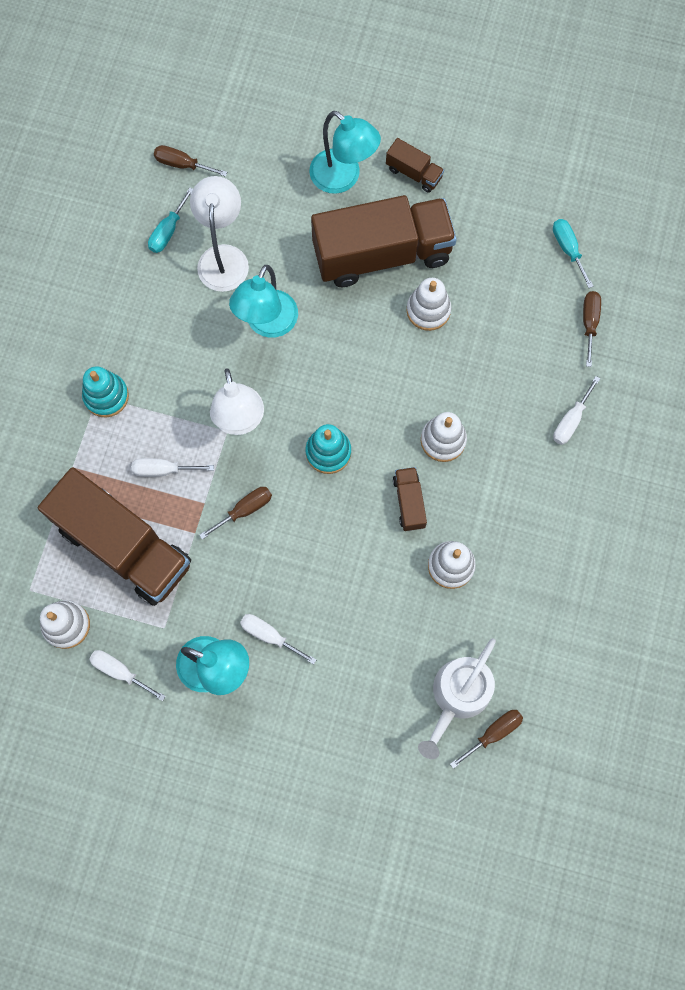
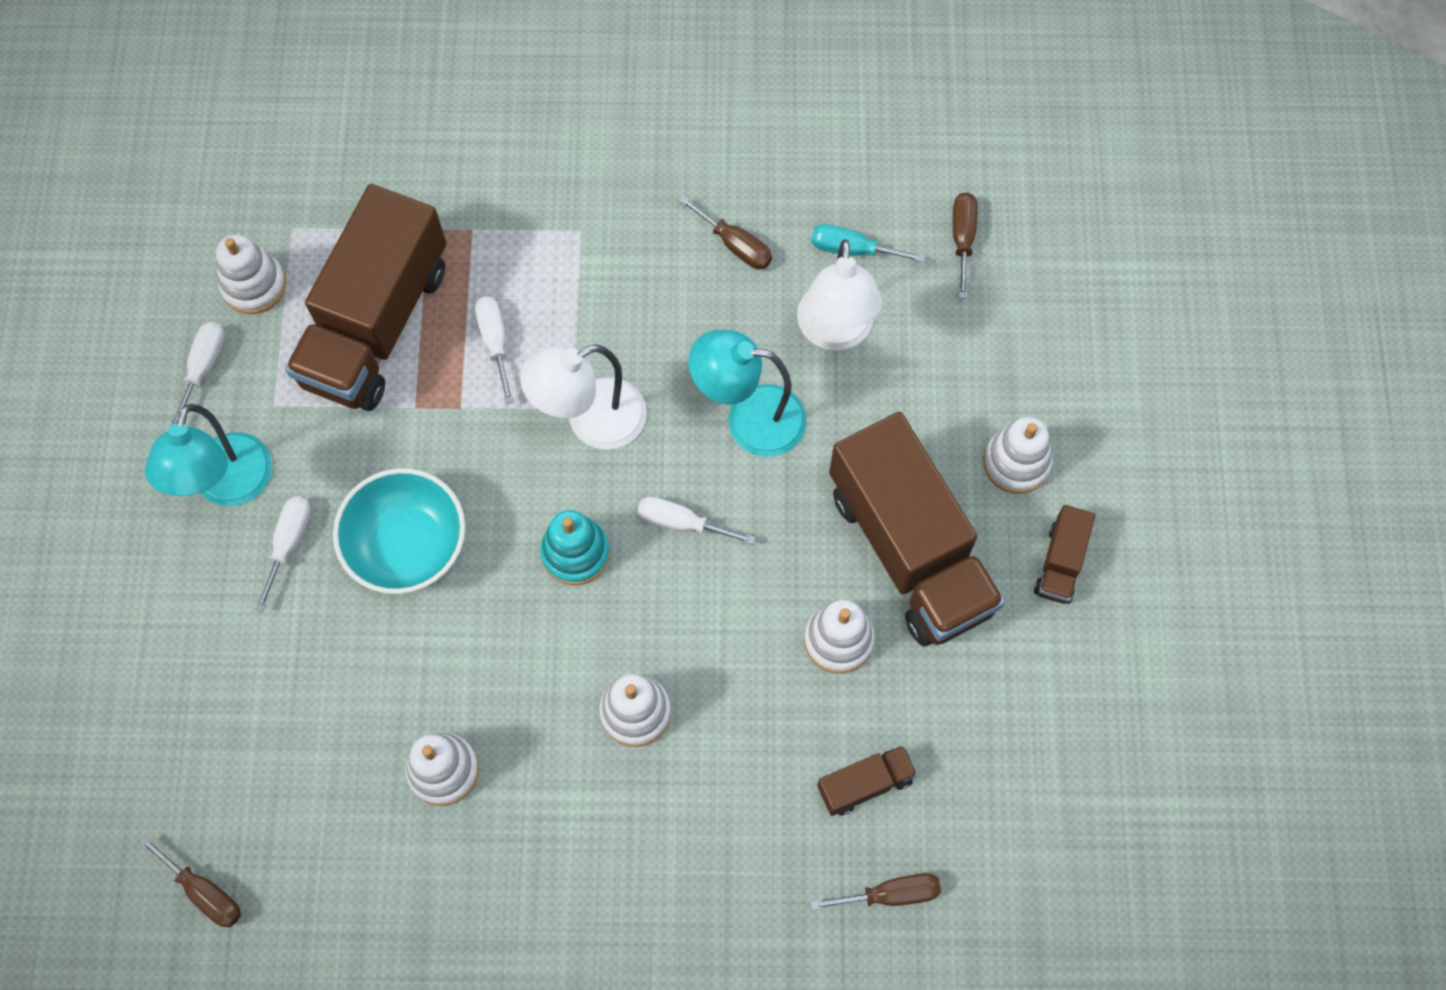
camera: 75 degrees right, 5 degrees down
(106, 396) = (583, 241): turquoise stacking toy -> none
(223, 257) = (835, 332): white lamp -> white lamp turned 105 degrees clockwise
(245, 510) = (462, 463): brown screwdriver -> brown screwdriver (735, 245)
(292, 557) = (407, 545): none -> turquoise bowl
(343, 178) = (1016, 462): turquoise lamp -> white stacking toy
(409, 502) = (526, 686): brown truck -> brown truck (865, 784)
(457, 696) = (249, 826): white watering can -> none
(568, 249) = (1008, 831): turquoise screwdriver -> none
(571, 420) = (718, 900): white screwdriver -> white screwdriver (681, 523)

